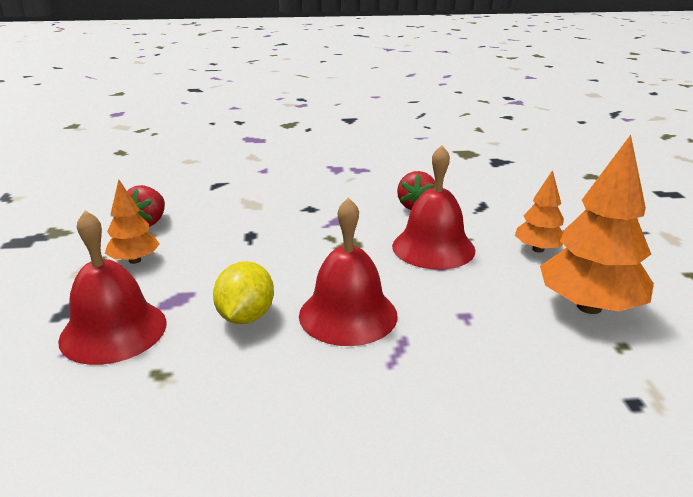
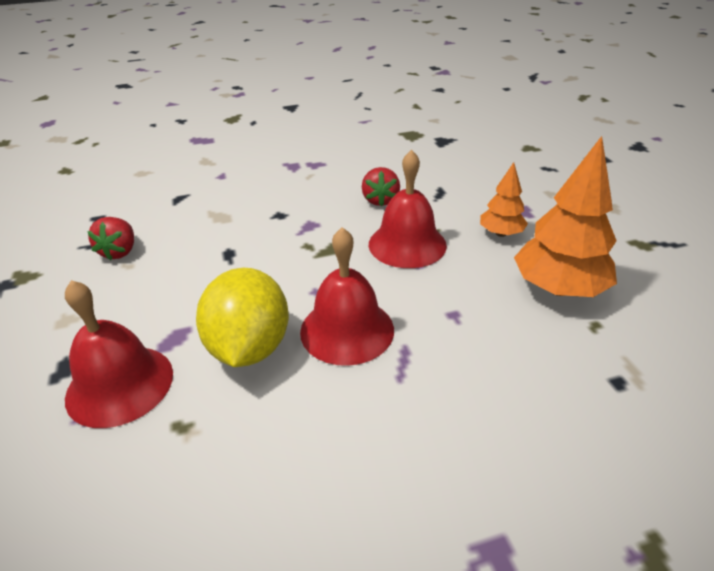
camera: 10 degrees left, 10 degrees up
(134, 260) = (118, 299): orange tree -> none
(246, 316) = (249, 347): yellow lemon -> yellow lemon, size x1.51

